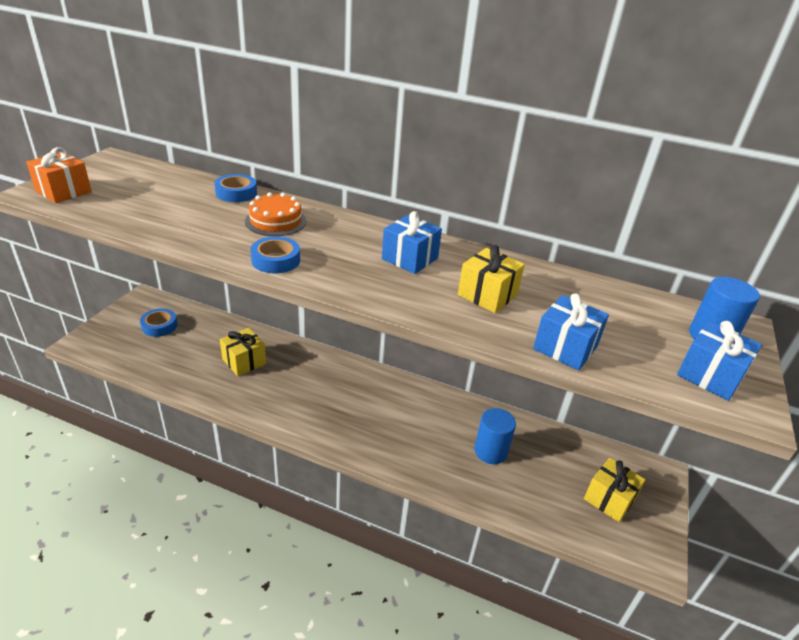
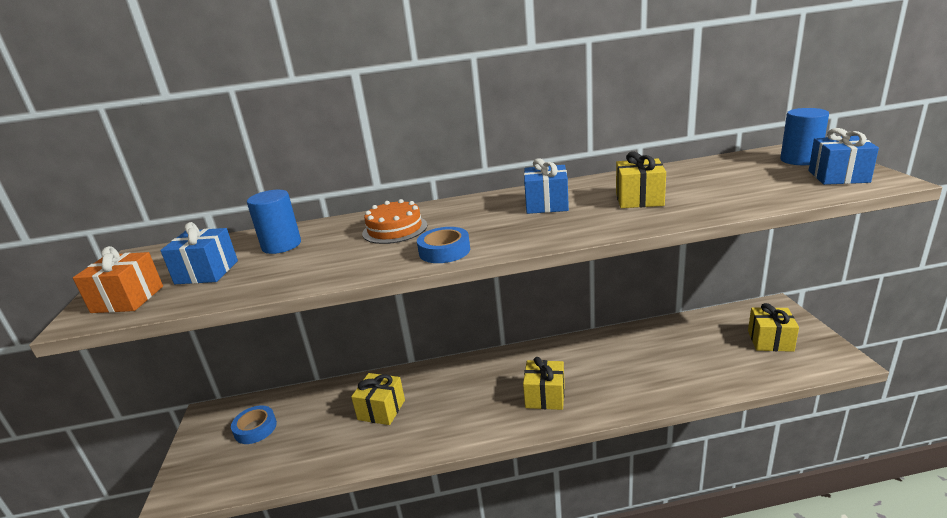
camera: 25 degrees left, 10 degrees down
(236, 193) = (322, 227): blue tape -> none
(362, 424) = (545, 396): none -> yellow gift
(490, 451) = (661, 358): blue cylinder -> blue cylinder (281, 245)
(565, 348) = (741, 202): blue gift -> blue gift (207, 272)

